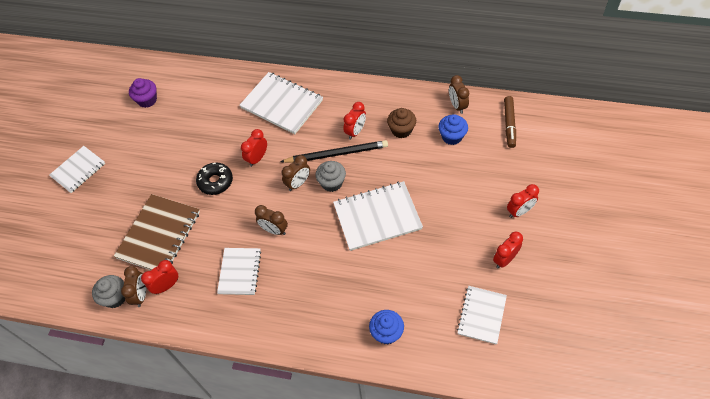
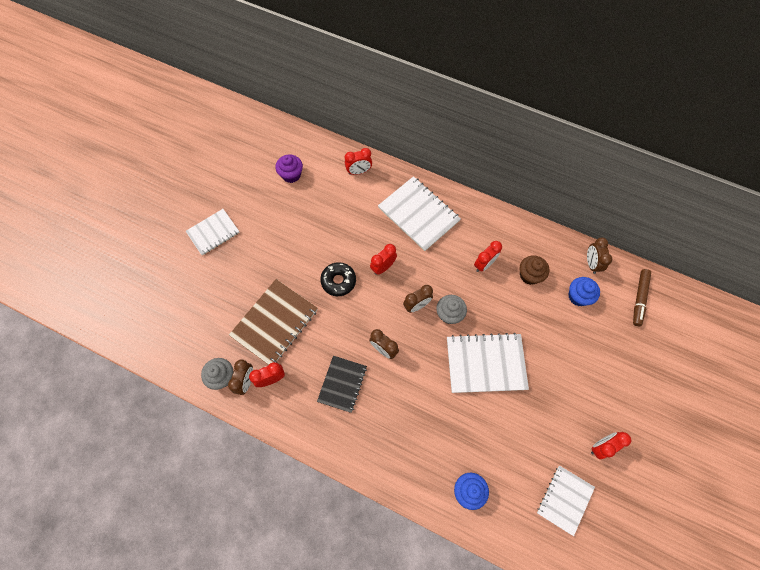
camera: 10 degrees right, 10 degrees up
(240, 272) = (342, 384): white notebook -> black notebook
(337, 154) = (461, 283): black pencil -> none
(519, 211) = (627, 398): red clock -> red clock (359, 171)

